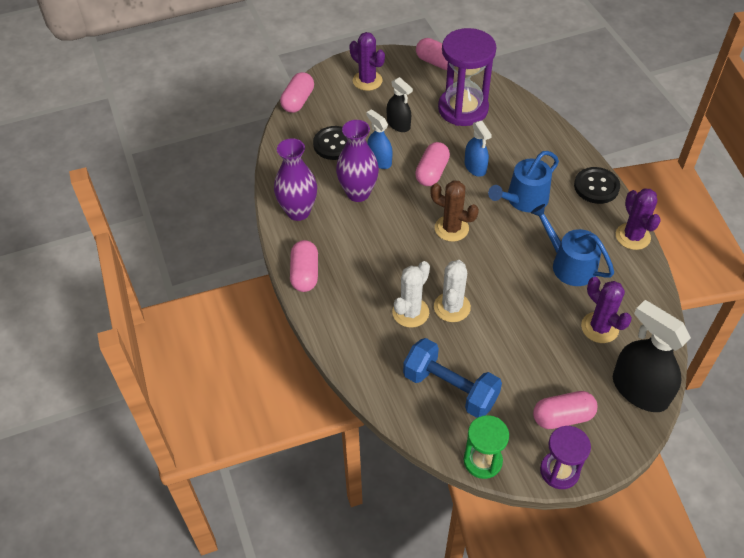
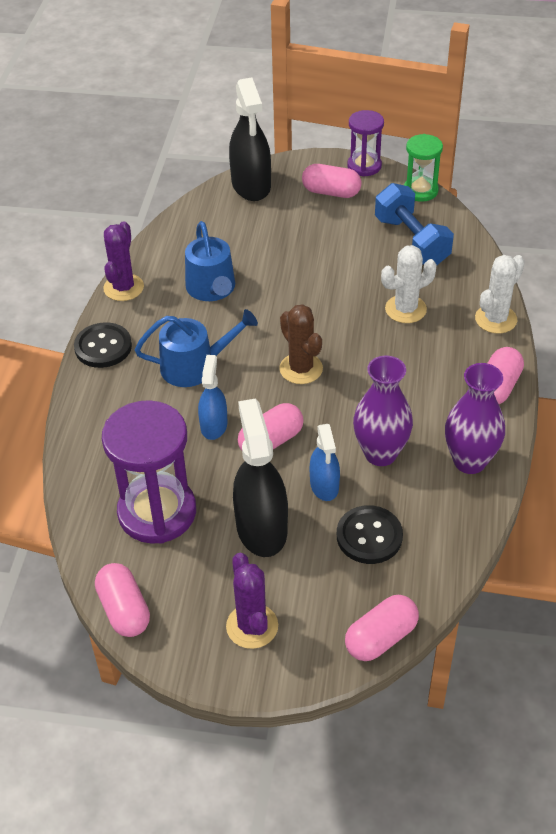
camera: 150 degrees left, 5 degrees down
(398, 124) = (261, 528): black spray bottle -> black spray bottle, size x1.74
(452, 307) = (361, 298): white cactus -> white cactus (496, 319)
(599, 327) = (238, 233): purple cactus -> none

